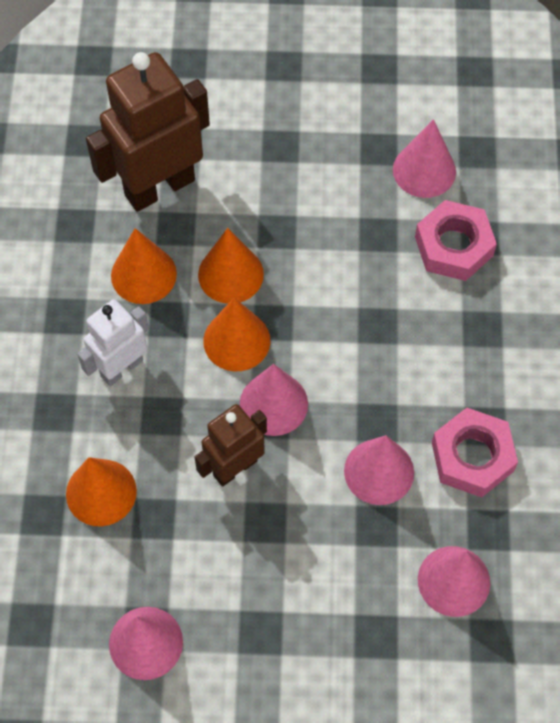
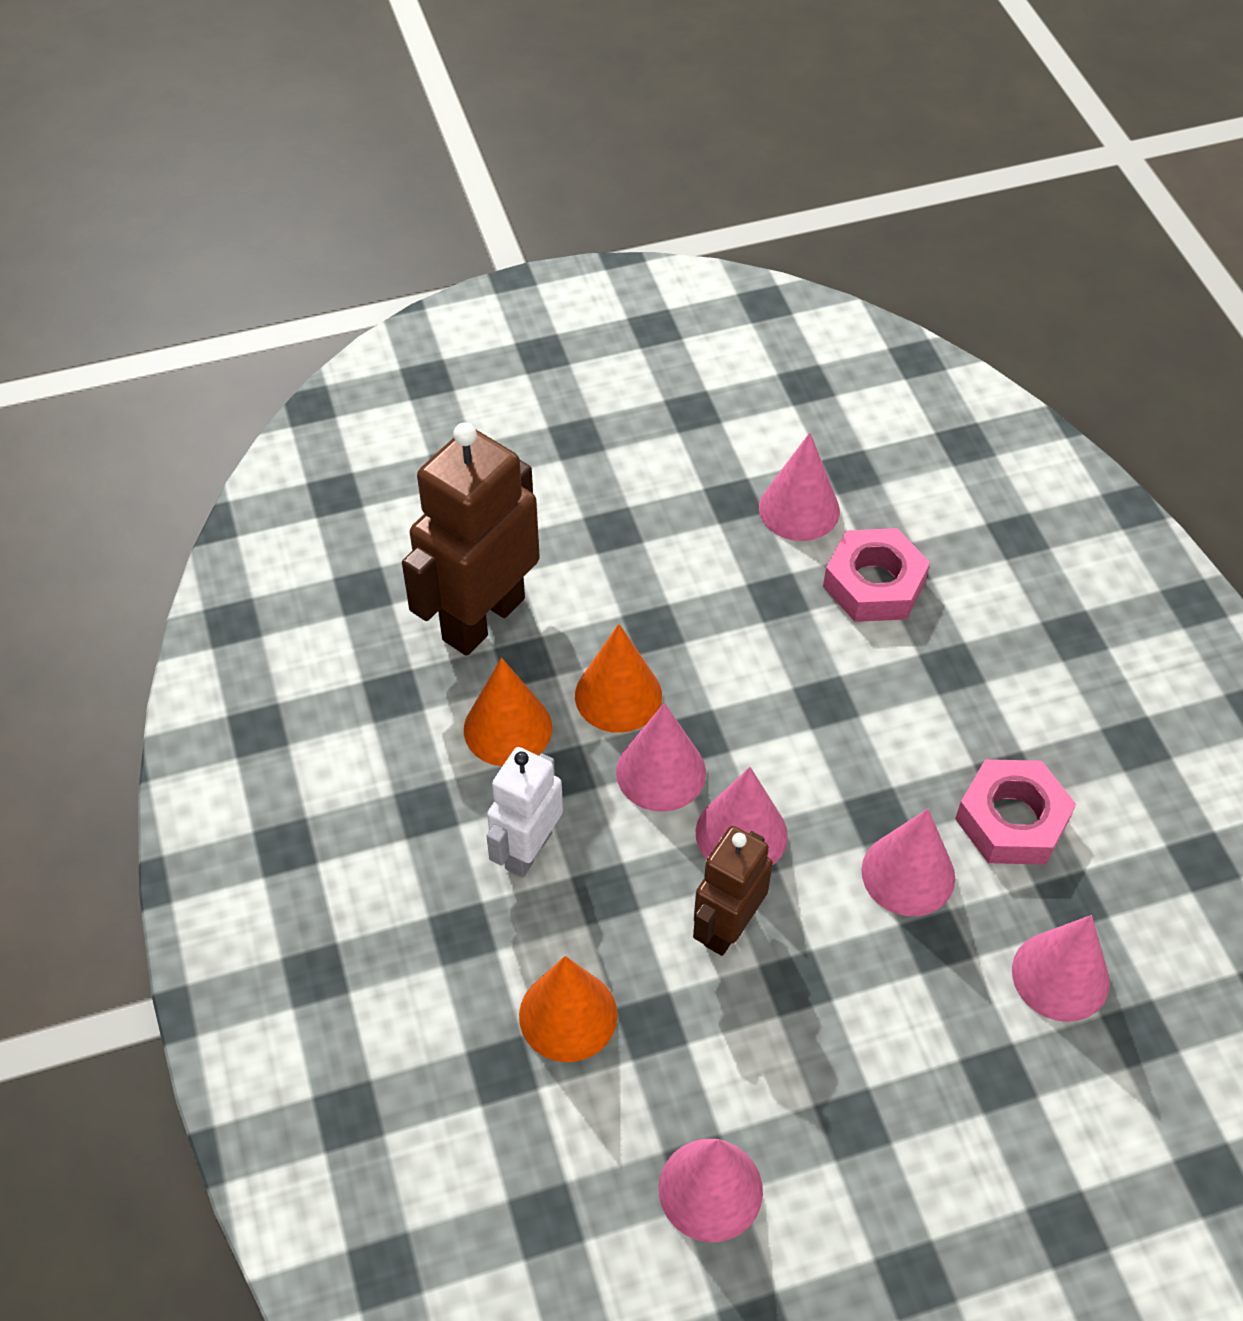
camera: 20 degrees left, 10 degrees down
(236, 340) = (661, 772): orange cone -> pink cone

